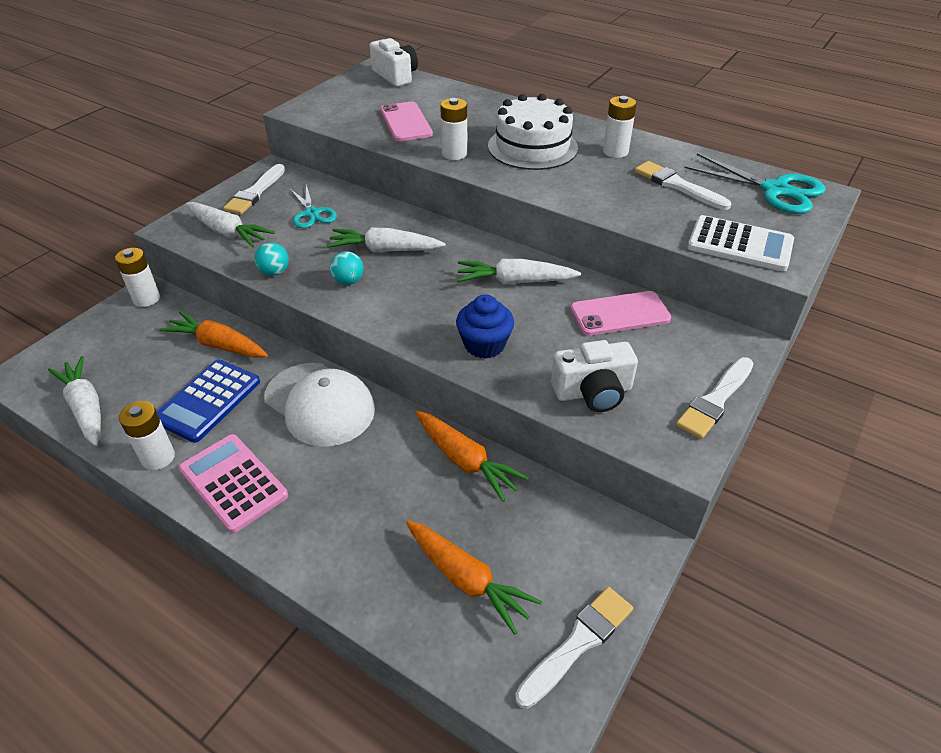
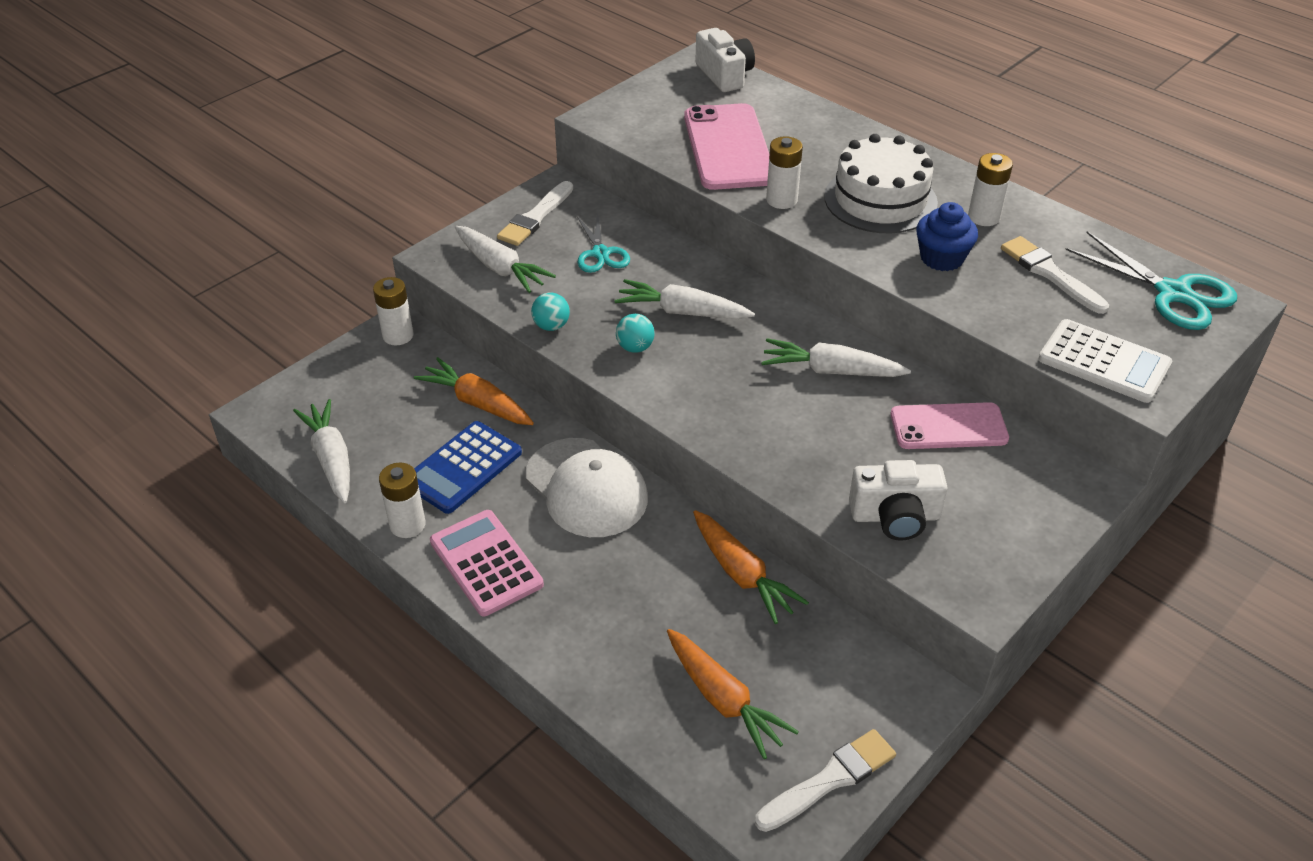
camera: 10 degrees right, 0 degrees up
(406, 122) = (728, 147): pink phone -> pink phone, size x1.52
(484, 345) = (781, 445): blue cupcake -> blue cupcake (941, 258)
(715, 400) = (1035, 544): white brush -> none

